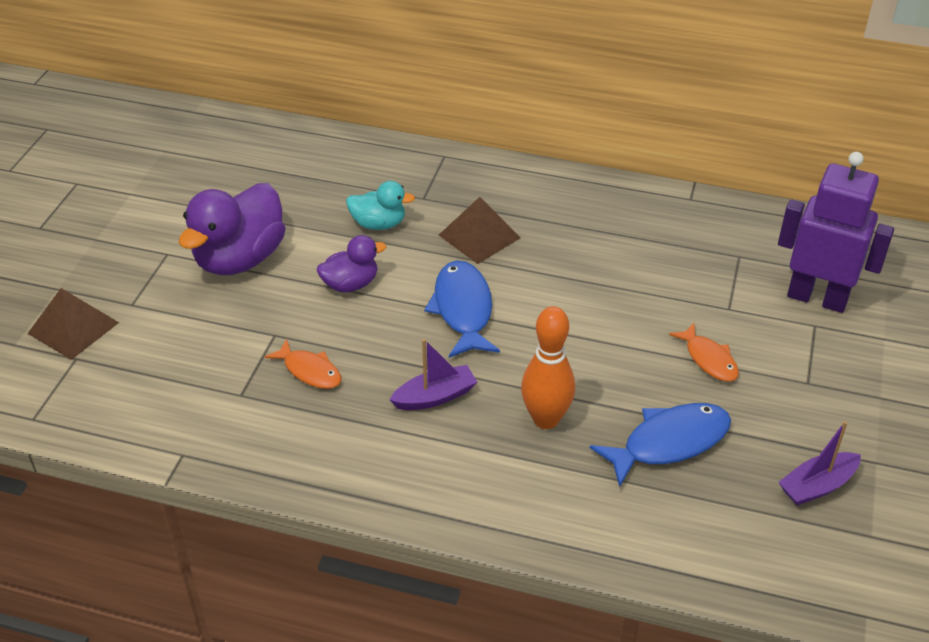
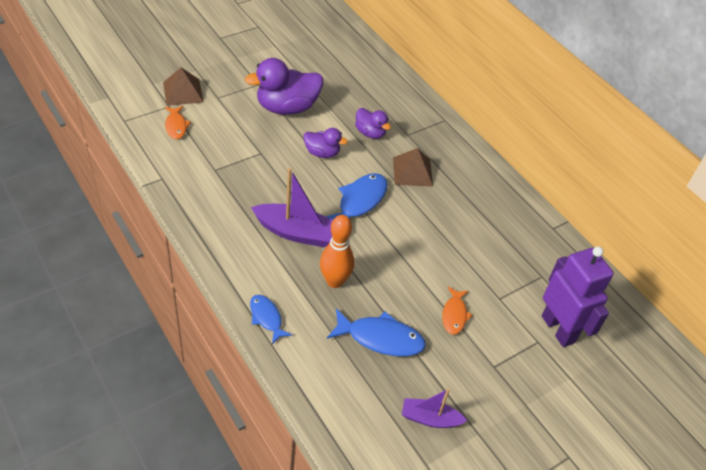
camera: 35 degrees right, 5 degrees up
(310, 371) = (256, 180): orange fish -> orange fish (176, 126)
(379, 224) = (370, 133): turquoise duck -> purple duck
(435, 397) = (296, 232): purple boat -> purple boat, size x1.63
(522, 519) = (266, 318): none -> blue fish

